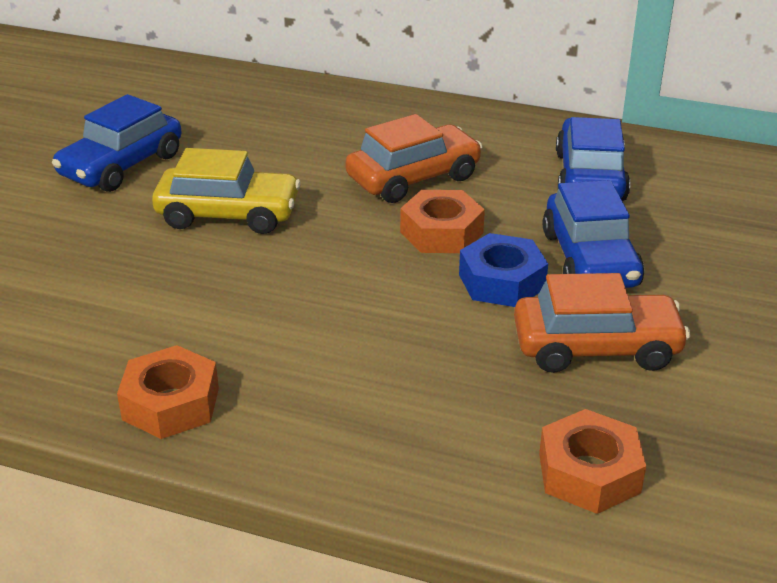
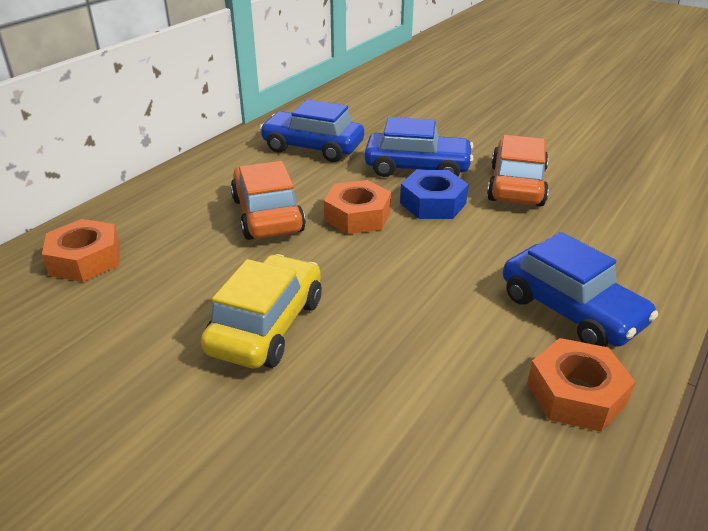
camera: 75 degrees left, 0 degrees up
(121, 165) = (102, 402): blue car -> blue car (571, 310)
(589, 473) = (641, 212): orange nut -> orange nut (85, 259)

